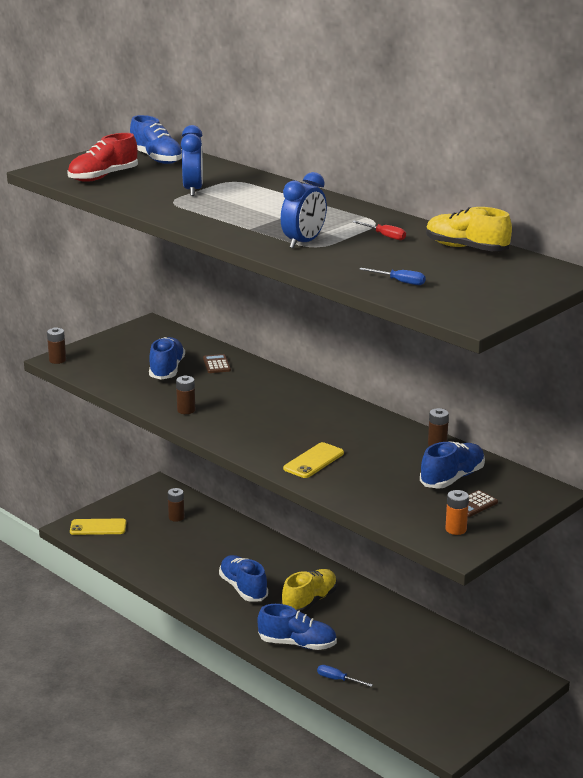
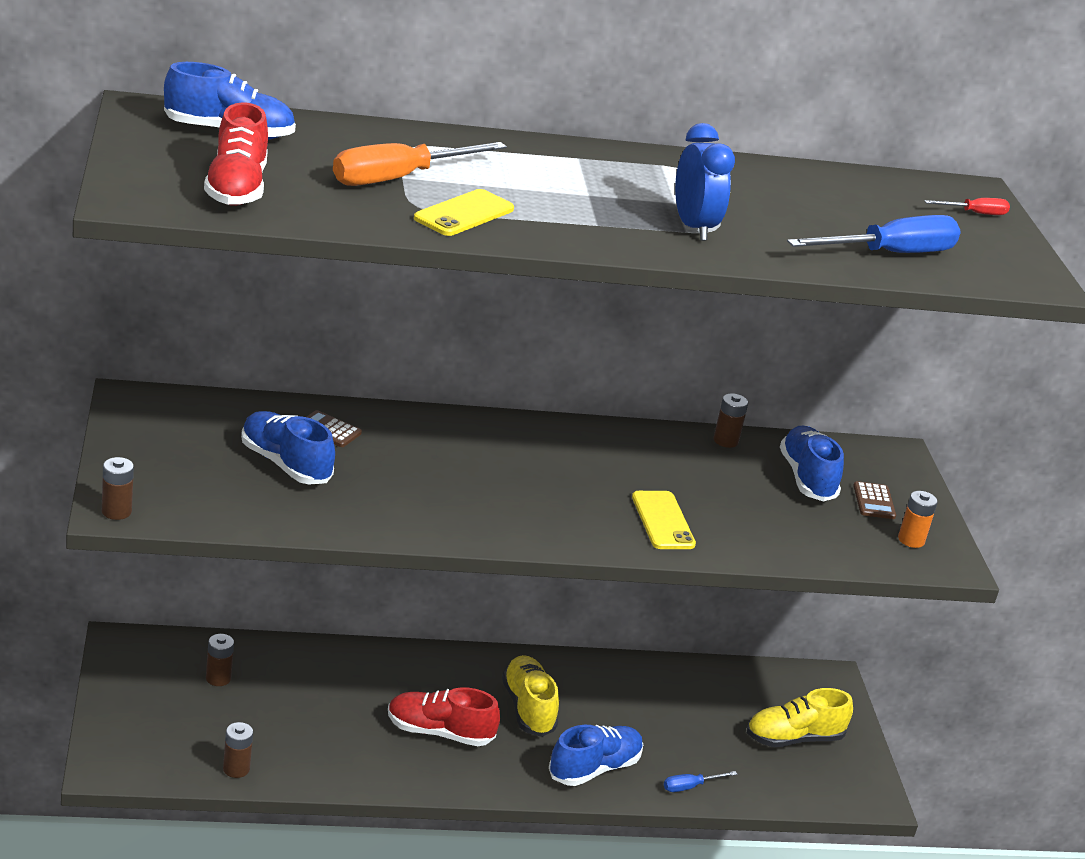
camera: 55 degrees left, 5 degrees up
(98, 527) = (142, 747): yellow phone -> yellow phone (464, 214)
(186, 410) = (417, 516): brown battery -> brown battery (236, 769)
(193, 190) = (399, 178): blue clock -> orange screwdriver
(243, 588) = (439, 732): blue shoe -> red shoe
(384, 236) = (739, 189): red screwdriver -> red screwdriver (975, 213)
(400, 282) = (890, 254): blue screwdriver -> blue screwdriver, size x2.07
(466, 248) = (838, 182): yellow shoe -> yellow shoe (794, 738)

